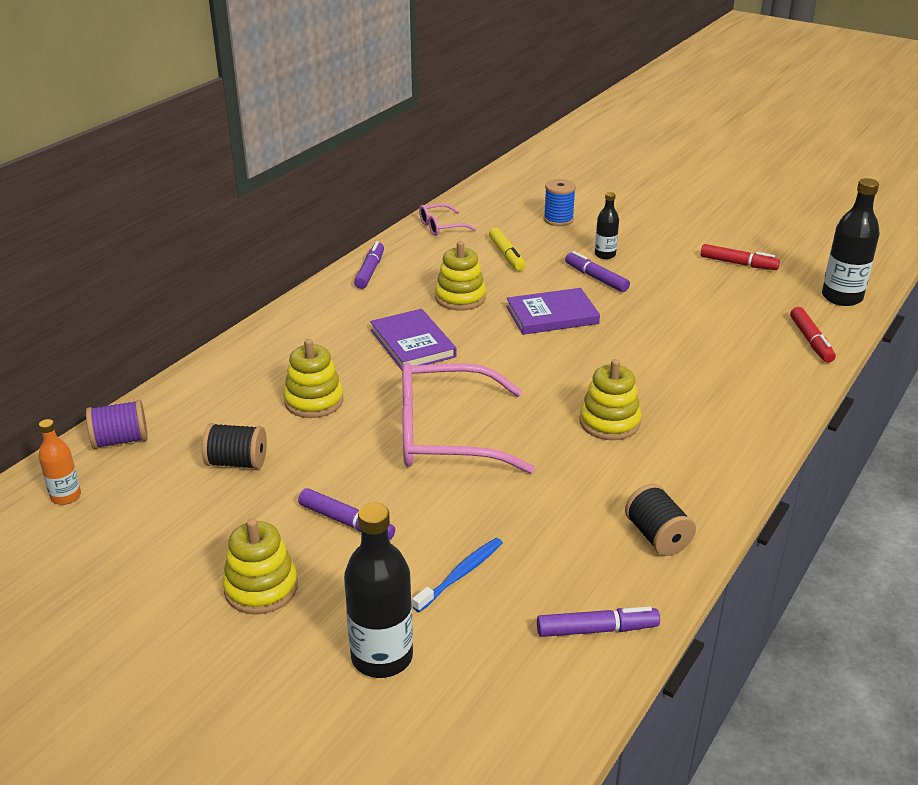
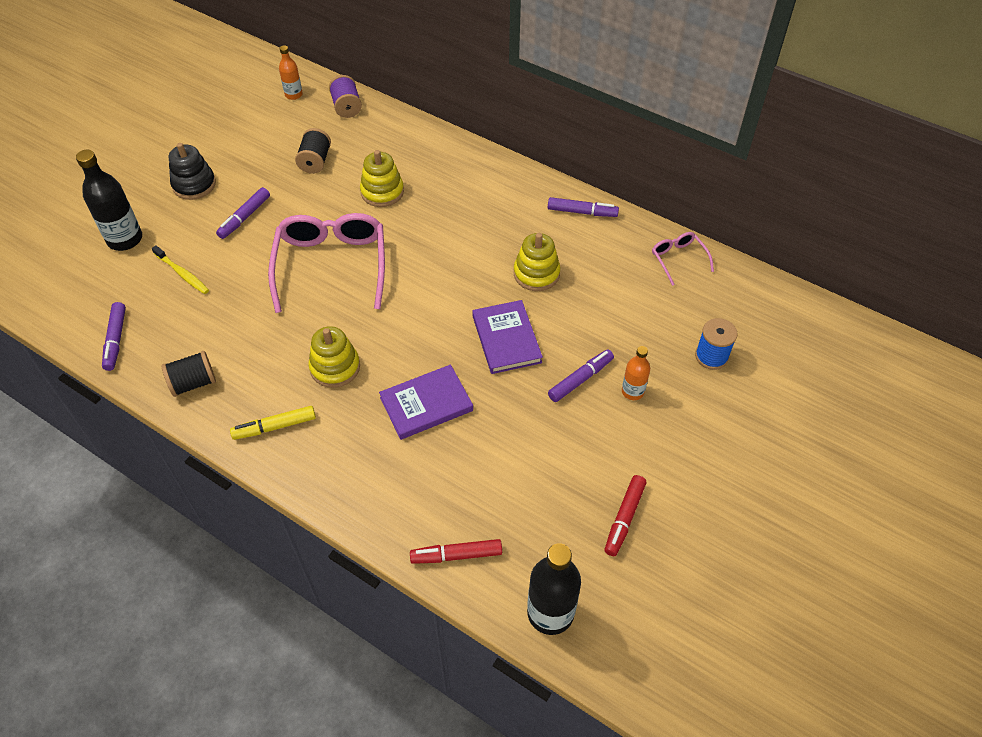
camera: 90 degrees right, 20 degrees up
(261, 588) = (194, 185): yellow stacking toy -> black stacking toy
(412, 343) = (460, 243): purple book -> purple book (426, 404)
(460, 575) = (182, 273): blue toothbrush -> yellow toothbrush
(506, 255) = (623, 309): yellow marker -> yellow marker (274, 427)
(605, 255) = (632, 391): black bottle -> orange bottle

